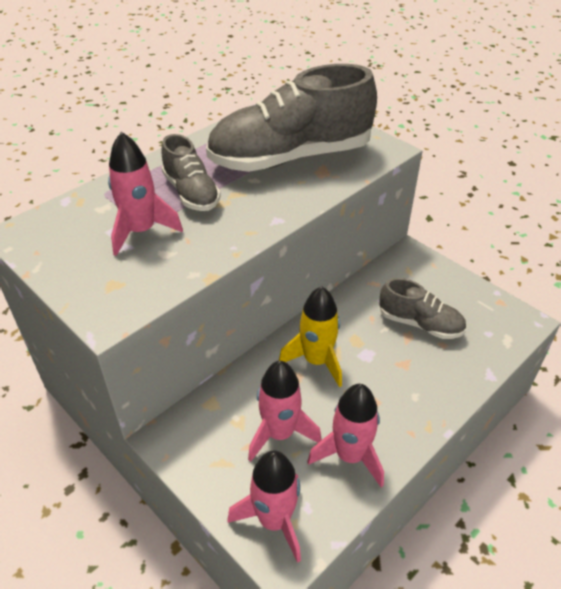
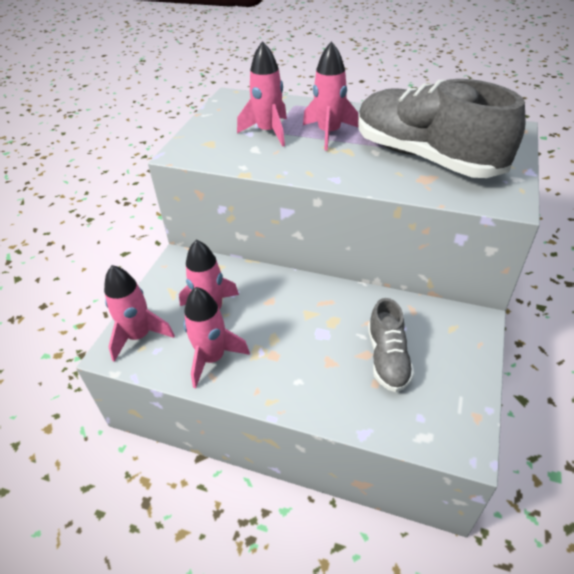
camera: 65 degrees right, 0 degrees up
(191, 193) = (329, 133): grey shoe -> pink rocket
(316, 360) = (293, 305): yellow rocket -> none

